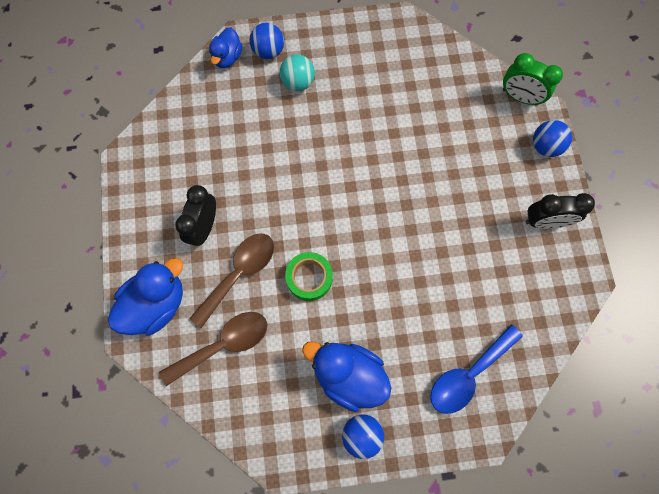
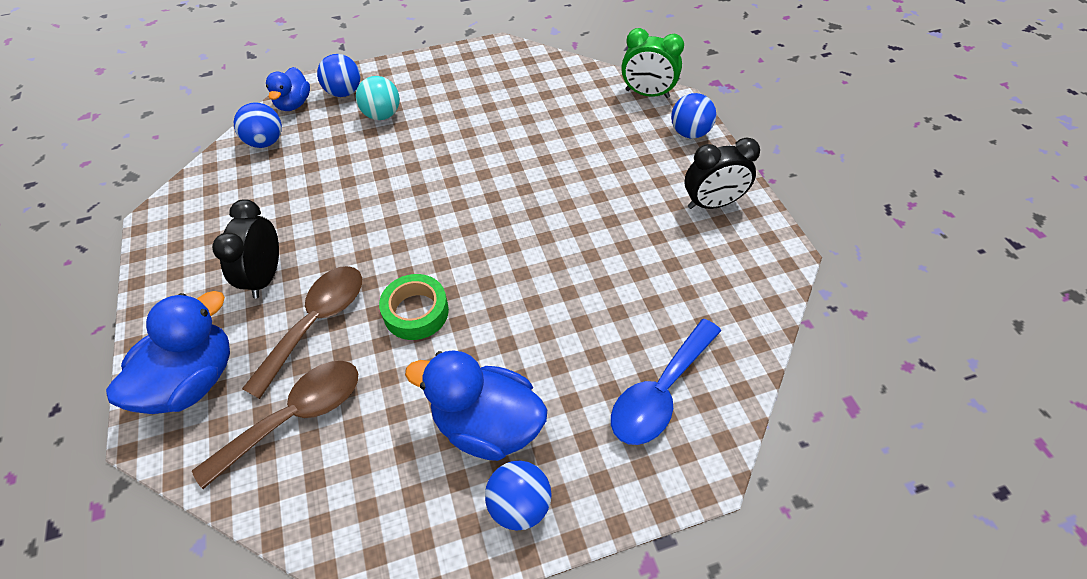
camera: 10 degrees left, 20 degrees down
(205, 95) = (266, 142): none -> blue ball

